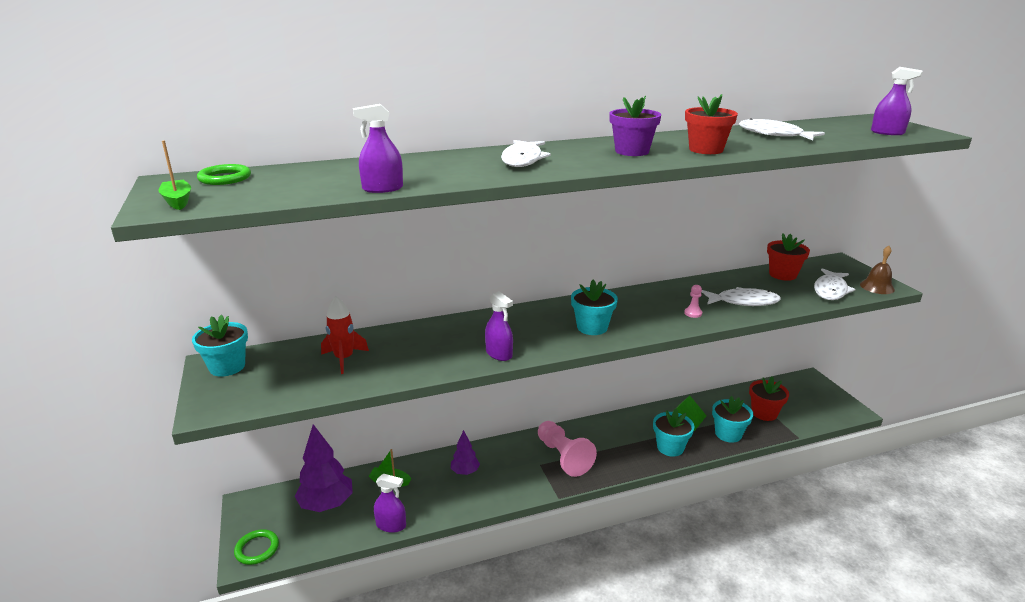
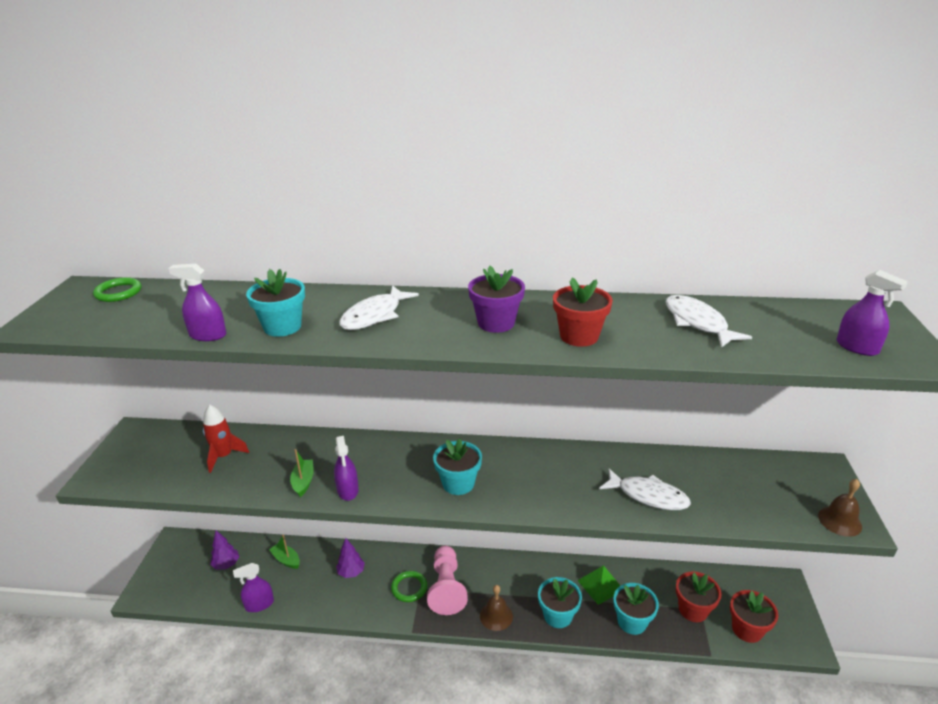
camera: 25 degrees right, 5 degrees up
(178, 201) = (54, 318): green boat -> green boat (303, 482)
(227, 367) = (139, 438): turquoise flower pot -> turquoise flower pot (282, 327)
(257, 549) = (154, 587): green ring -> green ring (409, 588)
(327, 504) = (226, 565): purple tree -> purple tree, size x0.56
(391, 525) = (259, 604): purple spray bottle -> purple spray bottle turned 120 degrees clockwise
(621, 463) = (496, 616): none -> brown bell
(693, 313) = (576, 495): pink pawn -> none
(783, 275) = (732, 469): red flower pot -> red flower pot (747, 629)
(830, 290) = (771, 509): white fish -> none

